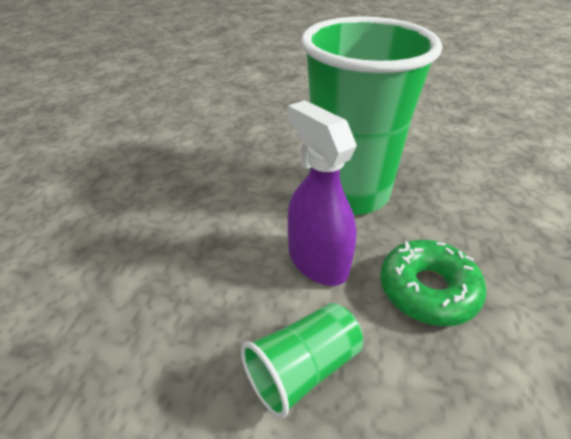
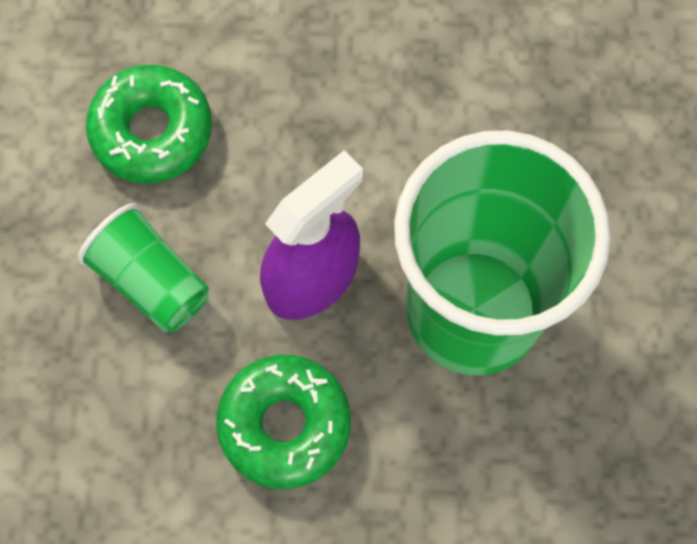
camera: 80 degrees right, 30 degrees up
(162, 351) = (152, 131): none -> green donut

